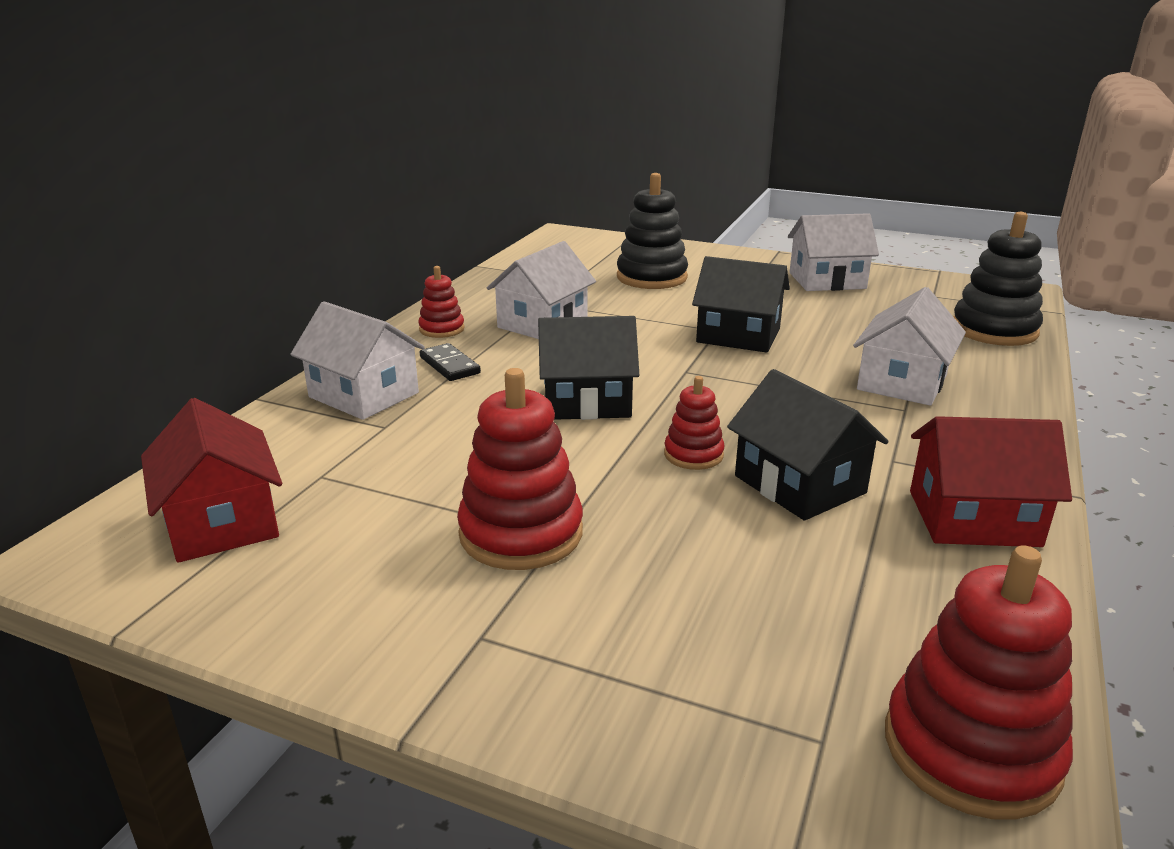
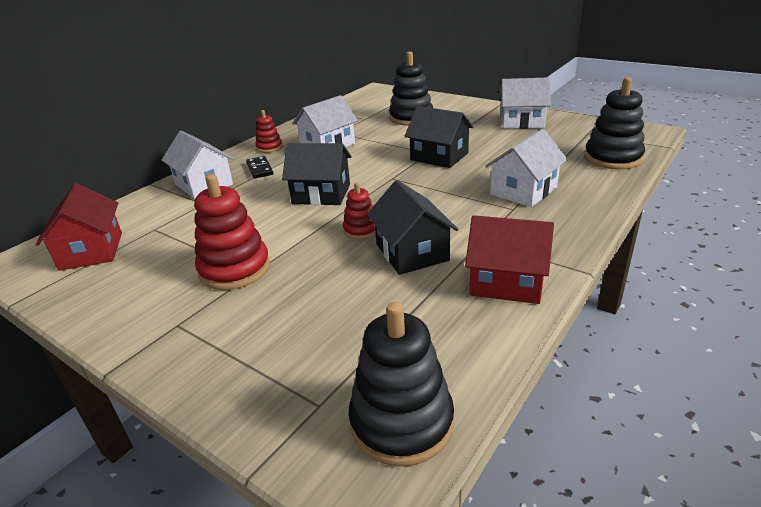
camera: 15 degrees right, 5 degrees up
(971, 749) = (401, 422): red stacking toy -> black stacking toy

